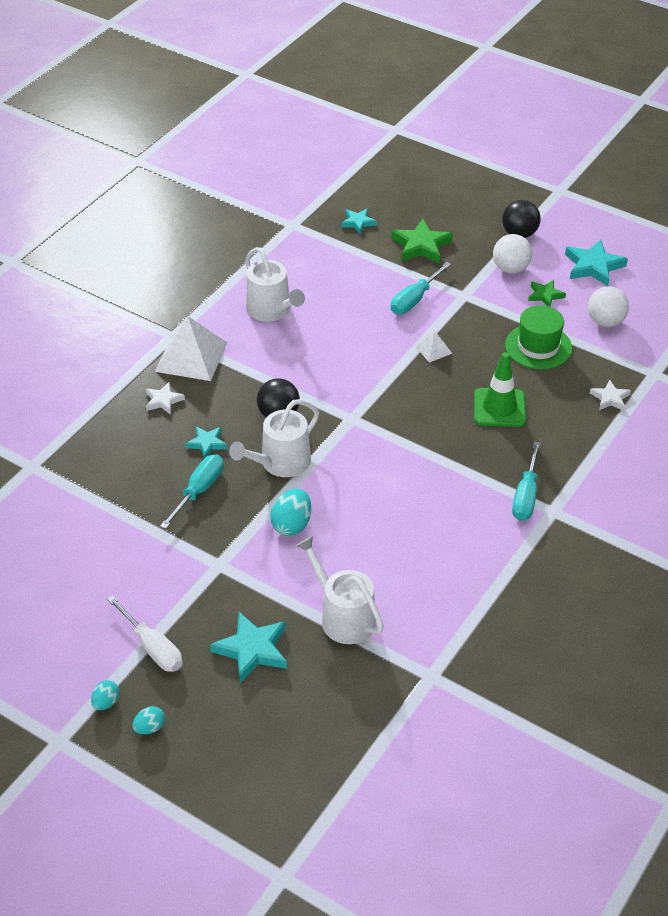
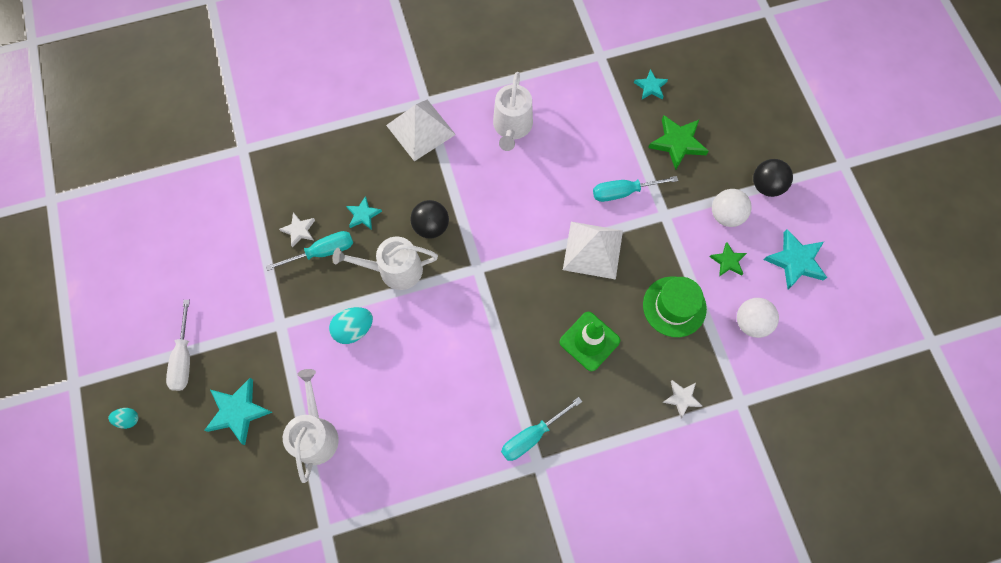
camera: 40 degrees right, 25 degrees up
(106, 702) = (122, 377): turquoise egg -> none
(163, 400) = (369, 155): white star -> white star (299, 230)
(433, 350) = (593, 250): white pyramid -> white pyramid, size x2.13

